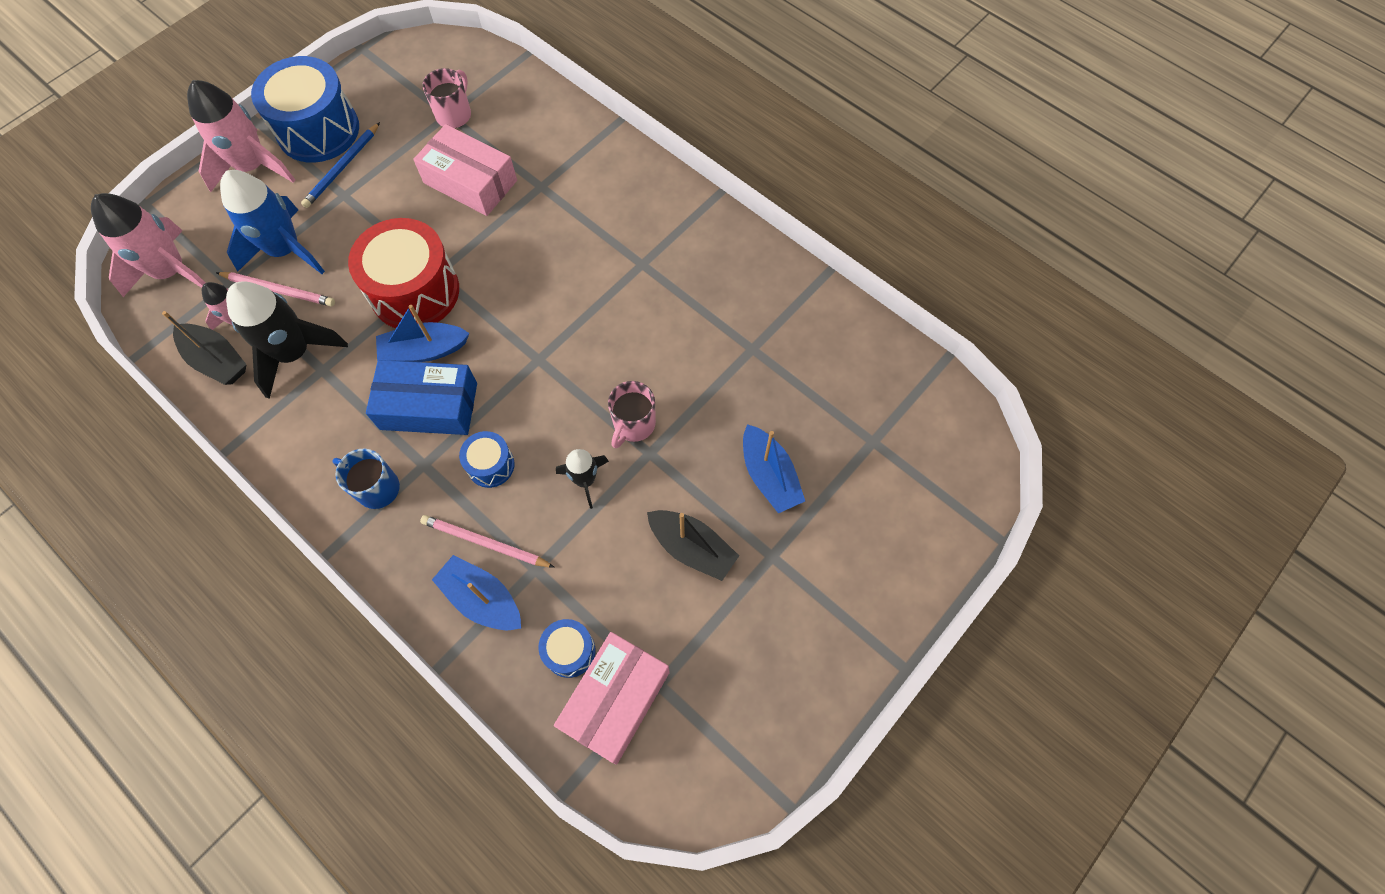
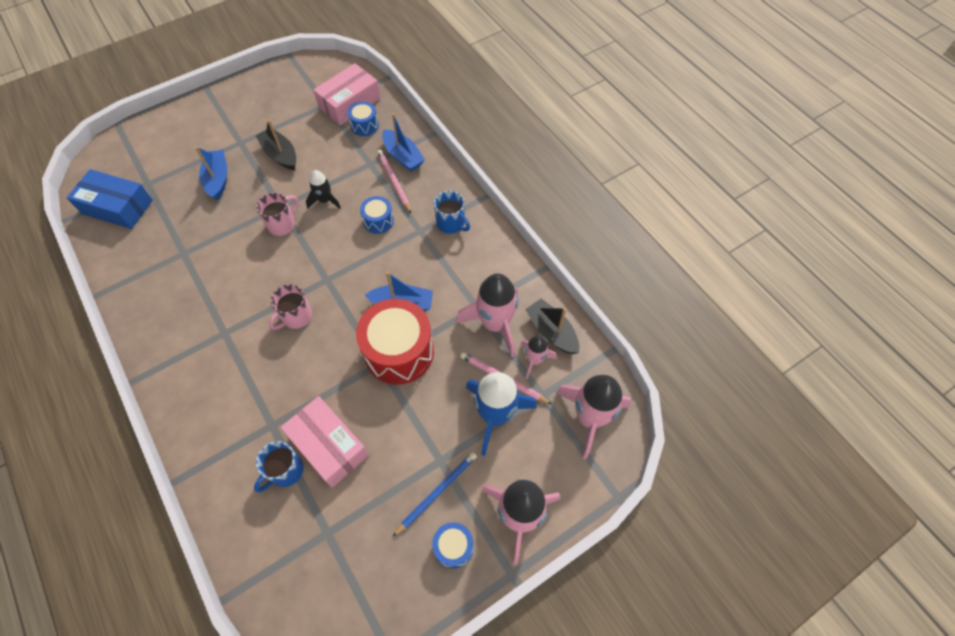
camera: 165 degrees left, 5 degrees down
(294, 353) = (495, 324): black rocket -> pink rocket
(318, 130) = (453, 547): blue drum -> blue drum, size x0.49
(429, 406) = (408, 265): blue box -> blue box (117, 207)
(454, 114) = (321, 531): pink mug -> pink mug (296, 317)
(485, 543) = (394, 181): pink pencil -> pink pencil turned 150 degrees counterclockwise
(508, 151) = (285, 471): none -> blue mug

